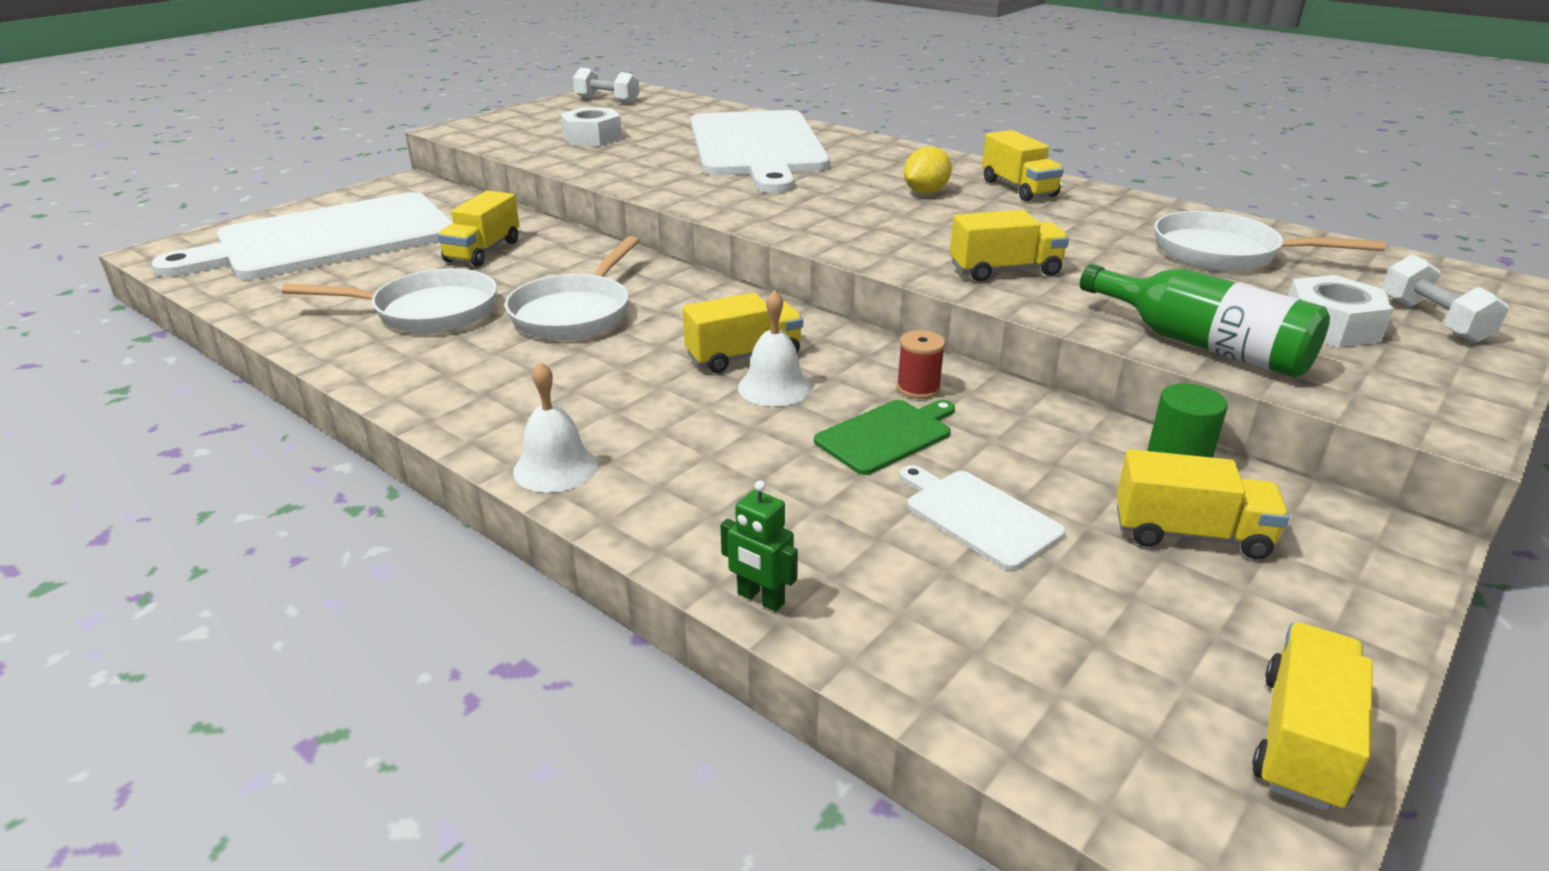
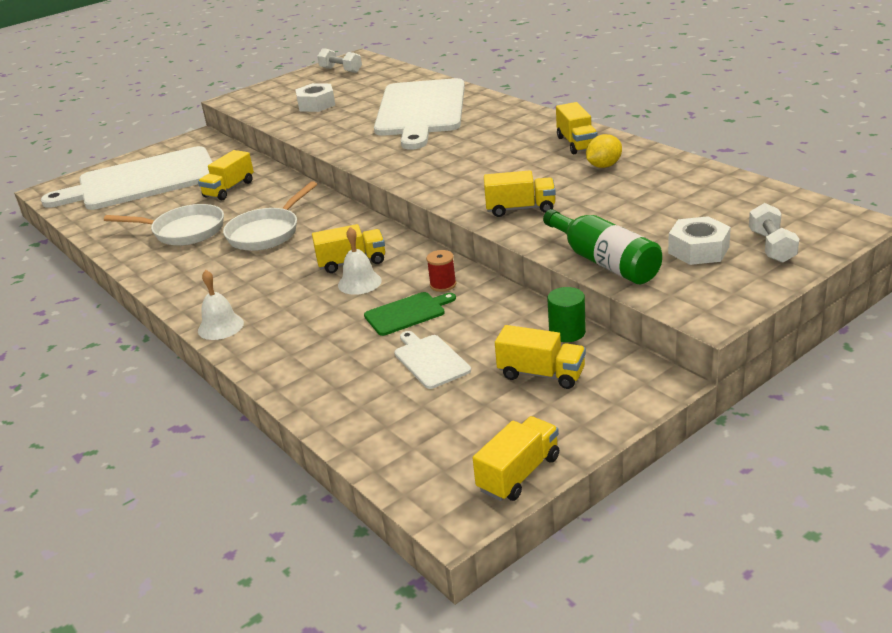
camera: 15 degrees right, 0 degrees up
(760, 599) = (293, 397): green robot -> none
(925, 192) = (511, 147): yellow lemon -> yellow lemon (604, 166)
(1225, 253) = (677, 196): white pan -> none

